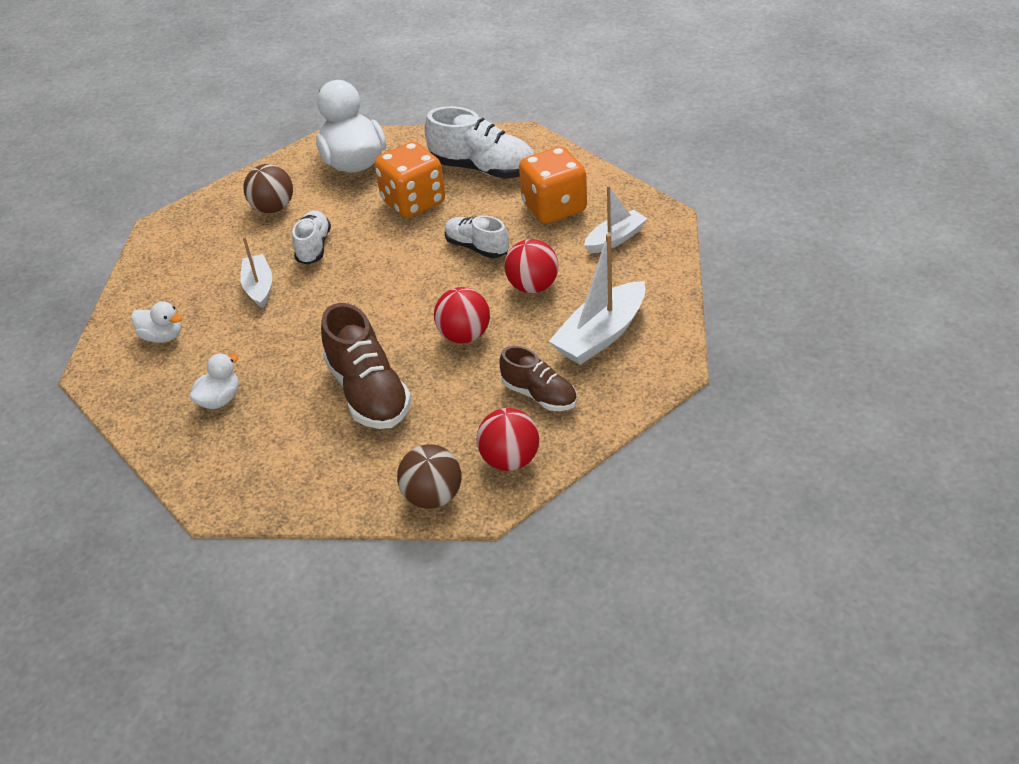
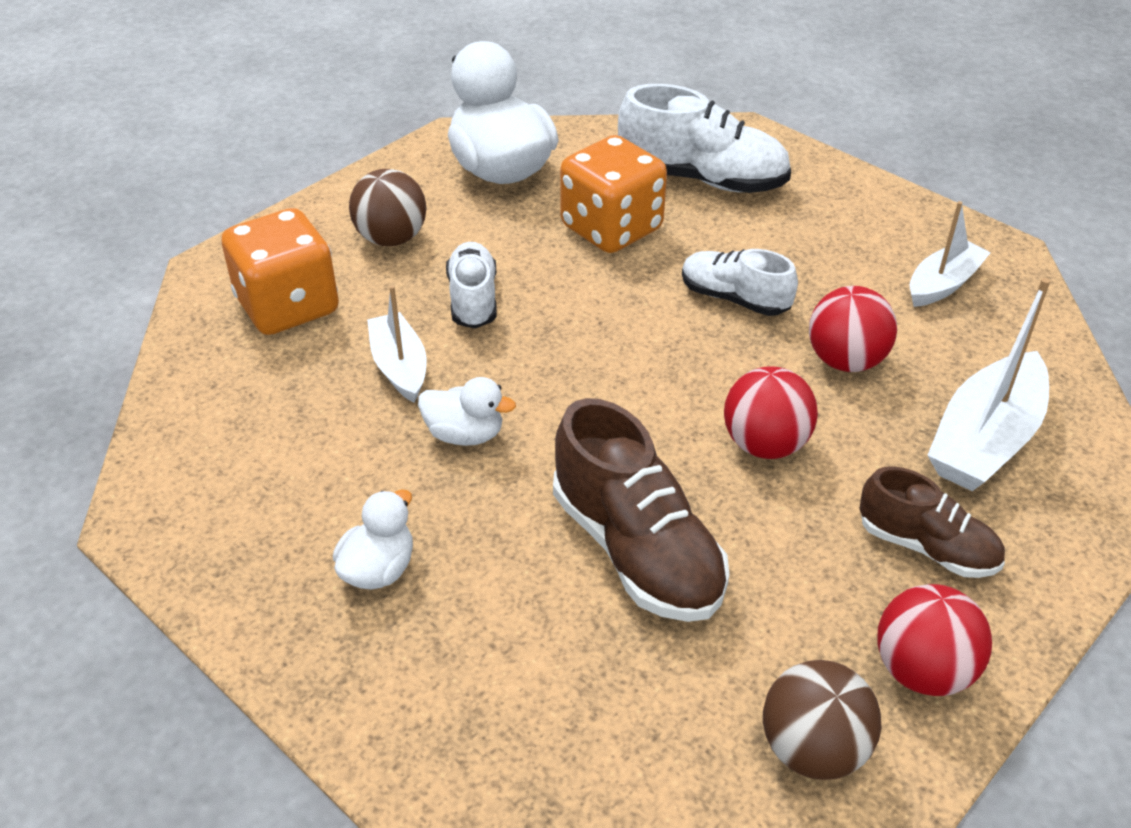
camera: 10 degrees left, 0 degrees up
(162, 337) = (252, 455): white duck -> white duck (465, 434)
(554, 208) = (831, 237): orange dice -> orange dice (288, 306)

